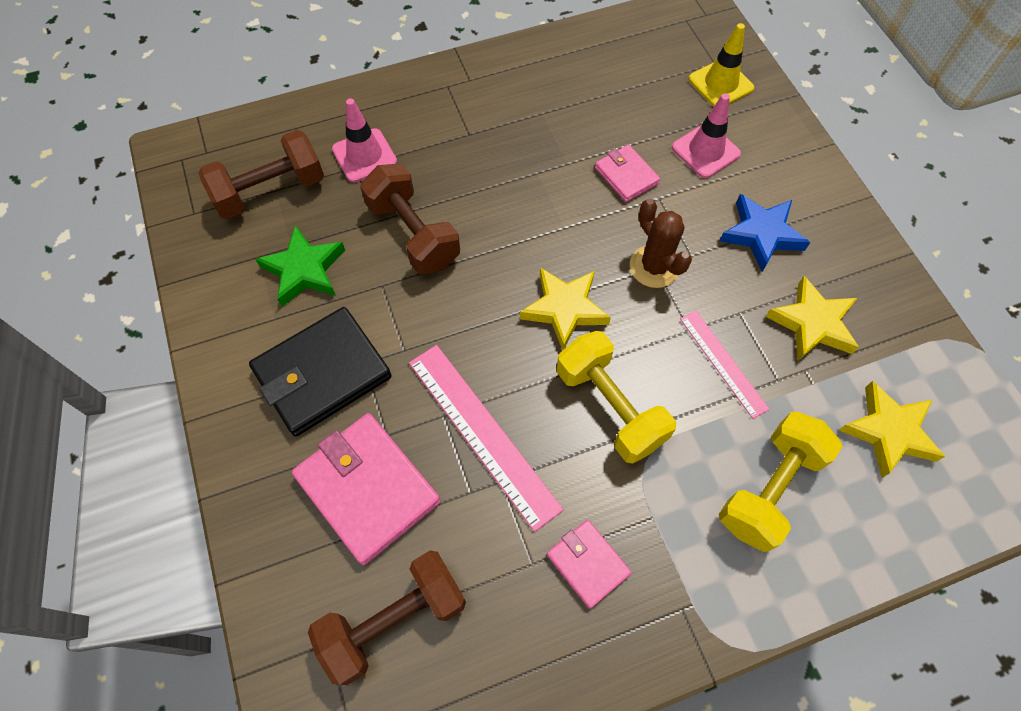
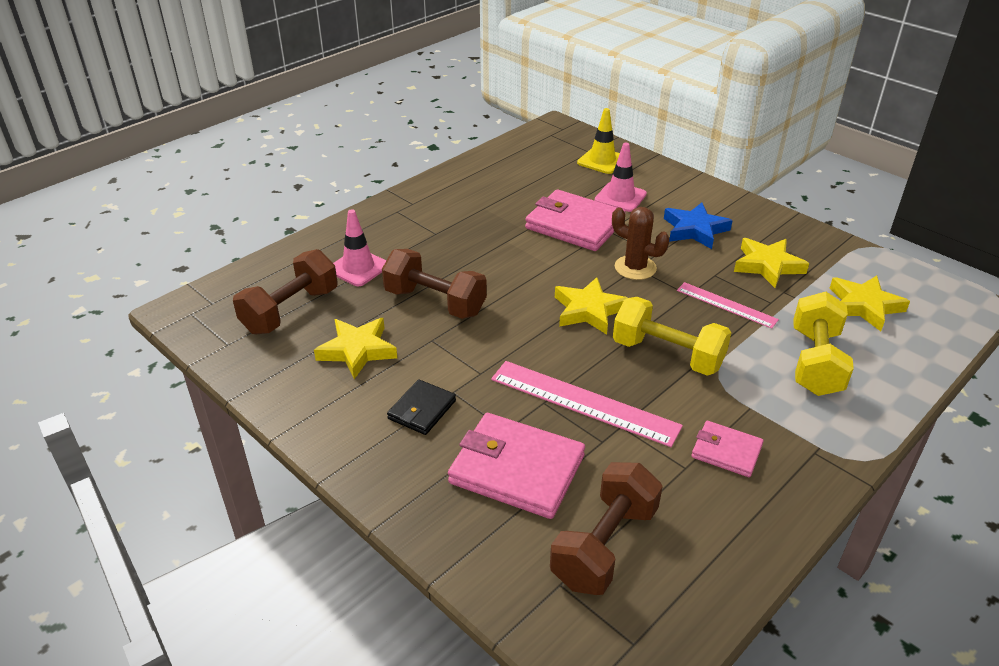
camera: 25 degrees left, 25 degrees down
(304, 270) = (357, 350): green star -> yellow star
(322, 373) = (422, 410): black wallet -> black wallet, size x0.55
(626, 175) = (574, 225): pink wallet -> pink wallet, size x1.83

